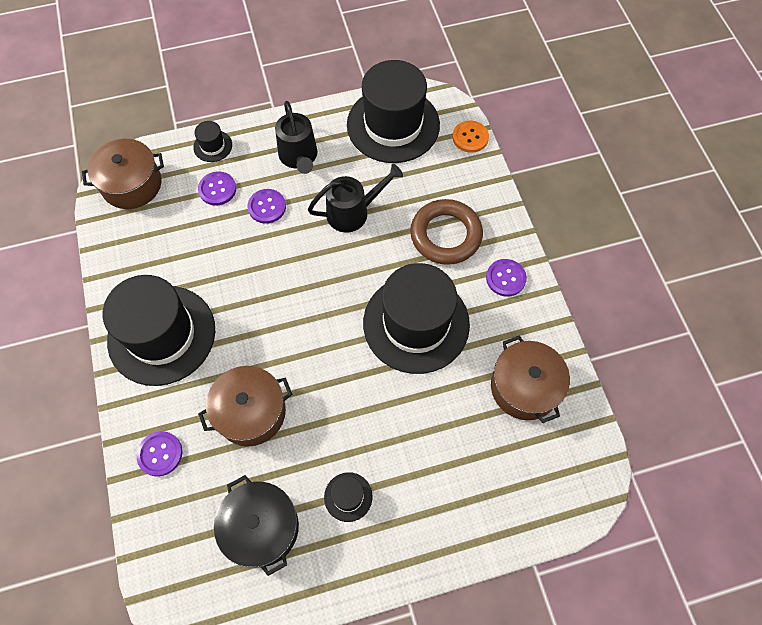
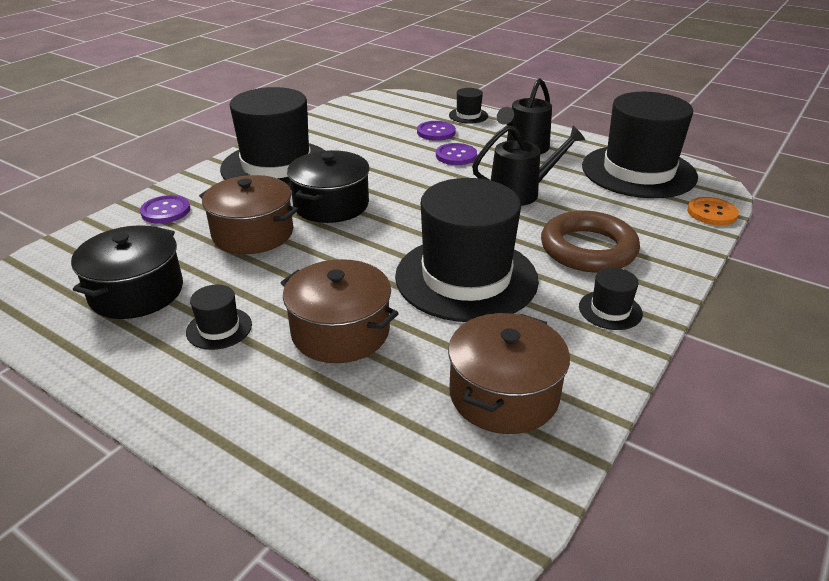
camera: 50 degrees right, 30 degrees down
(132, 184) = (385, 105): brown pot -> brown pot (340, 332)
(258, 337) = (331, 205): none -> black pot
(353, 212) = (521, 192): black watering can -> black watering can turned 45 degrees counterclockwise
(505, 278) = (610, 310): purple button -> black hat

